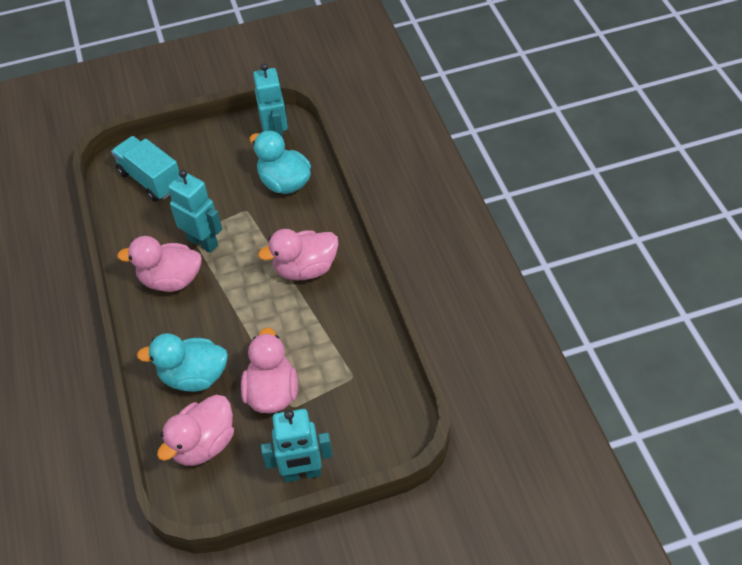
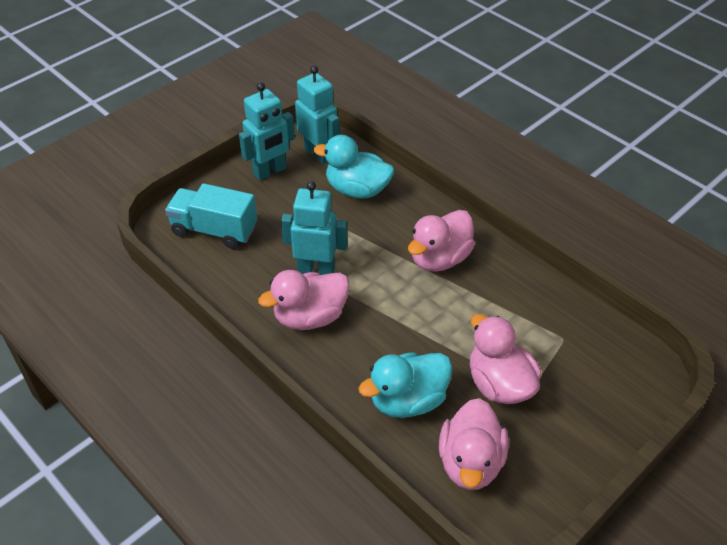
camera: 30 degrees left, 5 degrees down
(302, 473) = (590, 448): turquoise robot -> turquoise robot (270, 171)

